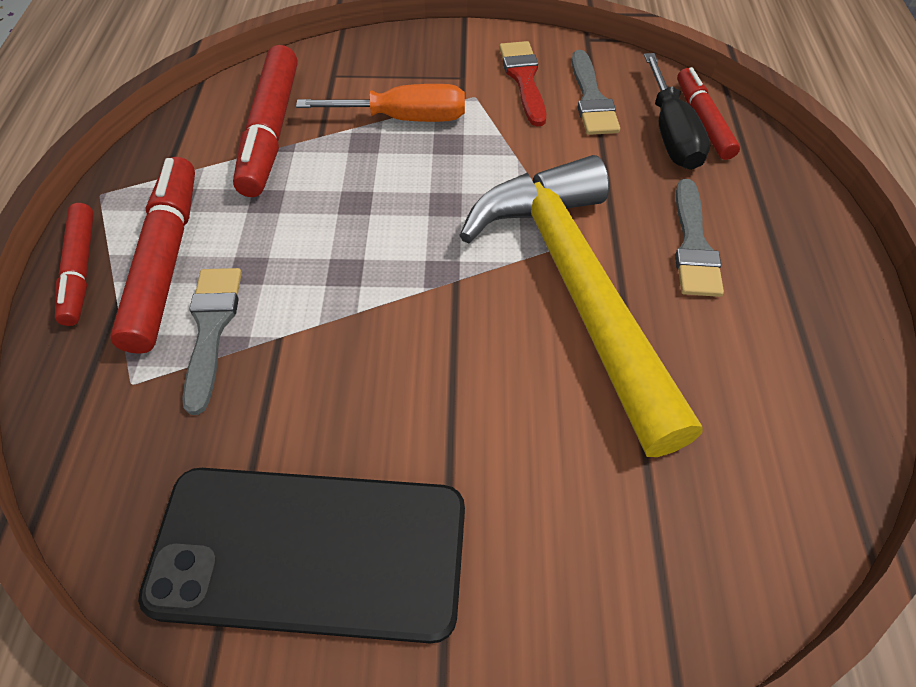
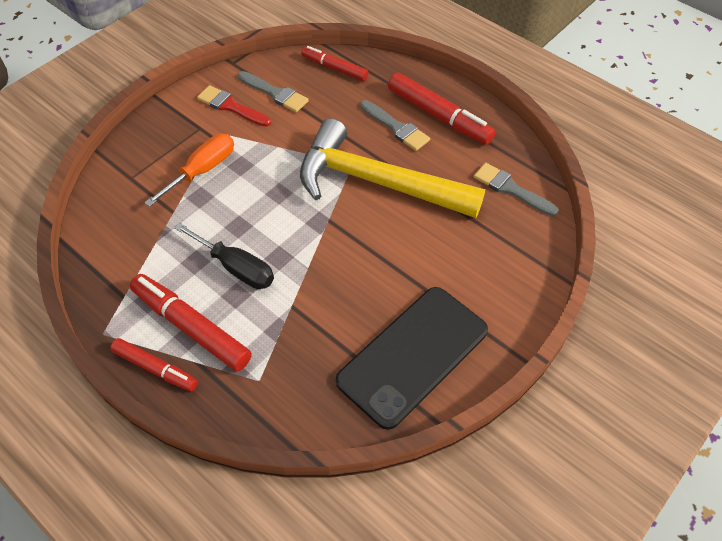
camera: 50 degrees left, 0 degrees up
(211, 329) = (258, 330): grey brush -> grey brush (511, 189)
(270, 131) = (144, 230): red marker -> red marker (439, 116)
(671, 134) = (329, 84): black screwdriver -> black screwdriver (236, 267)

